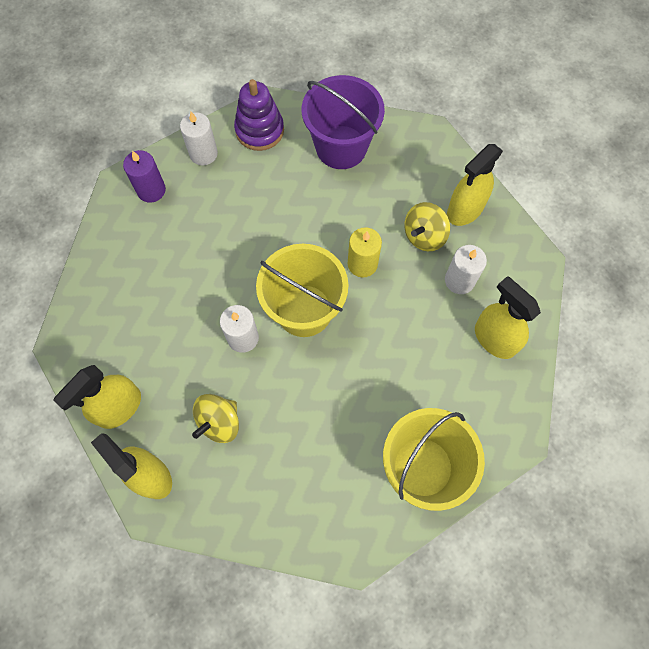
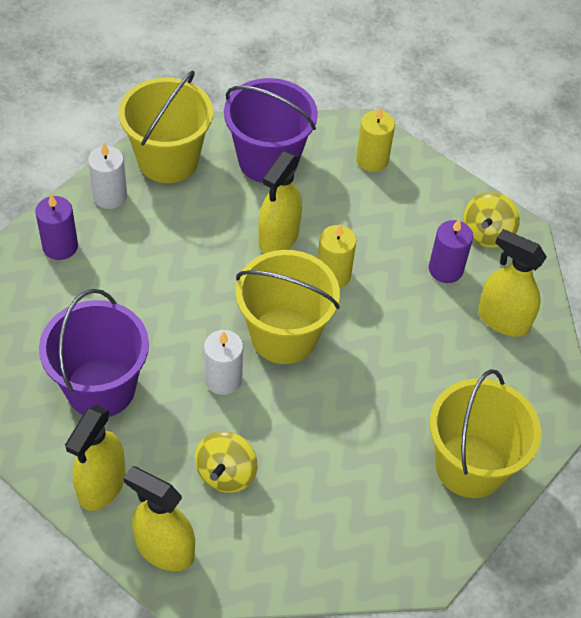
camera: 20 degrees left, 15 degrees down
(145, 322) = (101, 388): none -> purple bucket
(259, 130) = (168, 160): purple stacking toy -> yellow bucket
(424, 236) = (391, 232): yellow spinning top -> yellow spinning top (487, 233)
(429, 164) = (372, 160): none -> yellow candle
(459, 280) = (445, 269): white candle -> purple candle
(465, 210) = (427, 198): yellow spray bottle -> yellow spray bottle (278, 237)

